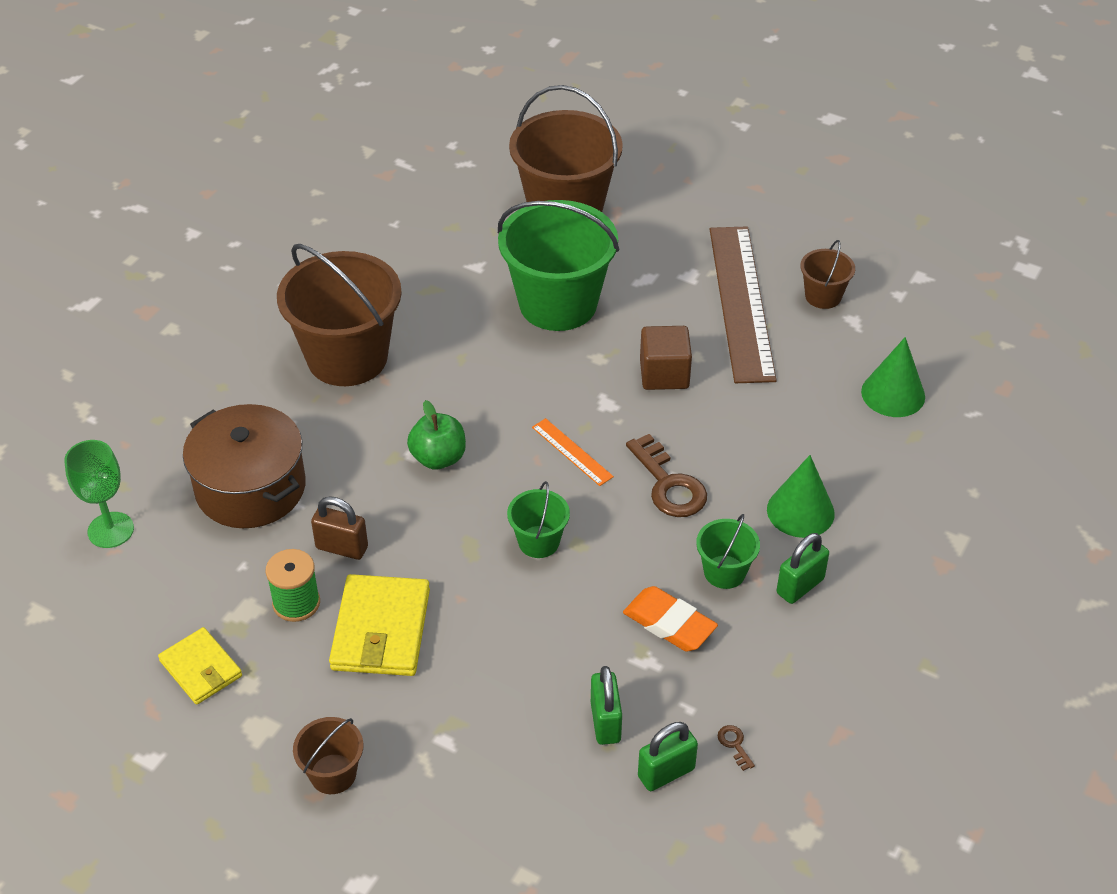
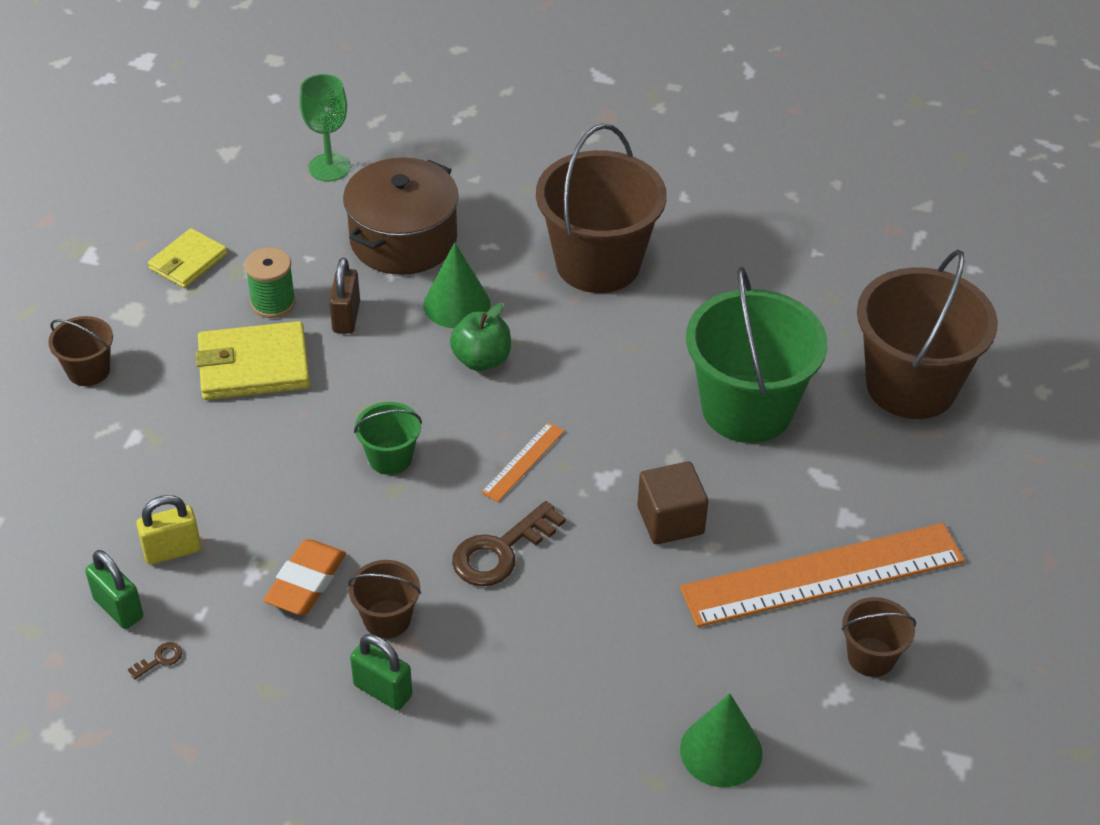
camera: 75 degrees right, 0 degrees up
(605, 722) = (172, 551): green padlock -> yellow padlock
(724, 572) = (387, 619): green bucket -> brown bucket
(741, 302) = (822, 575): brown ruler -> orange ruler
(800, 511) = (495, 677): green cone -> green cone (456, 304)

